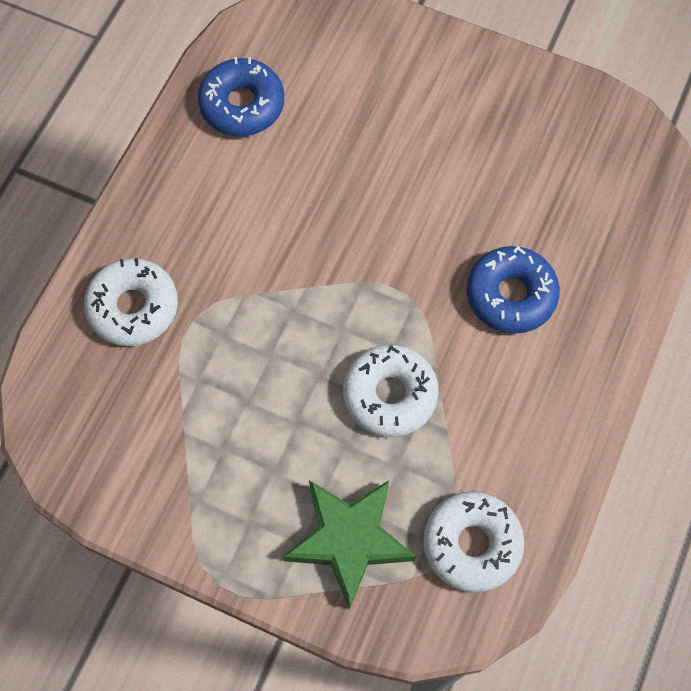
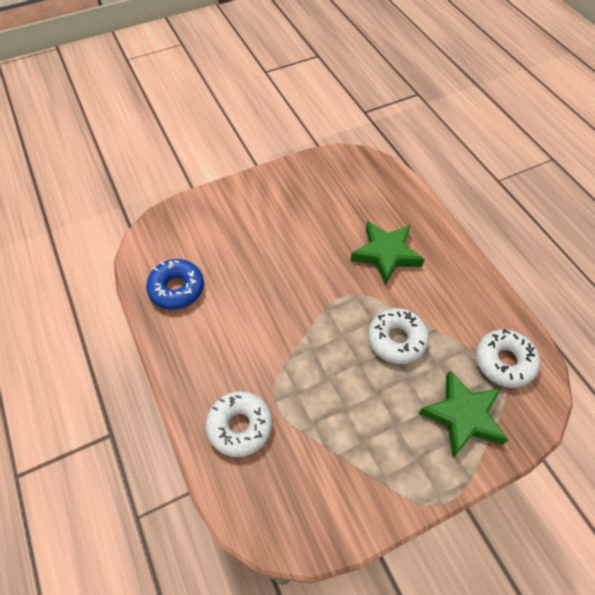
camera: 50 degrees left, 10 degrees down
(511, 295) = (386, 254): blue donut -> green star

